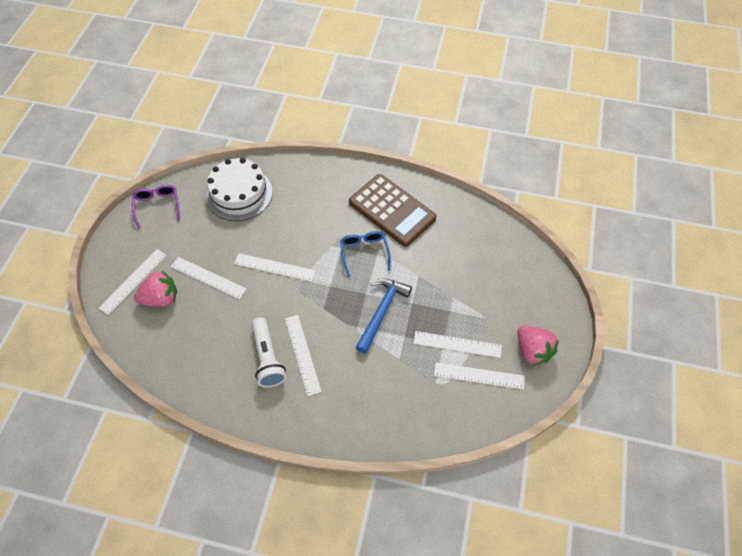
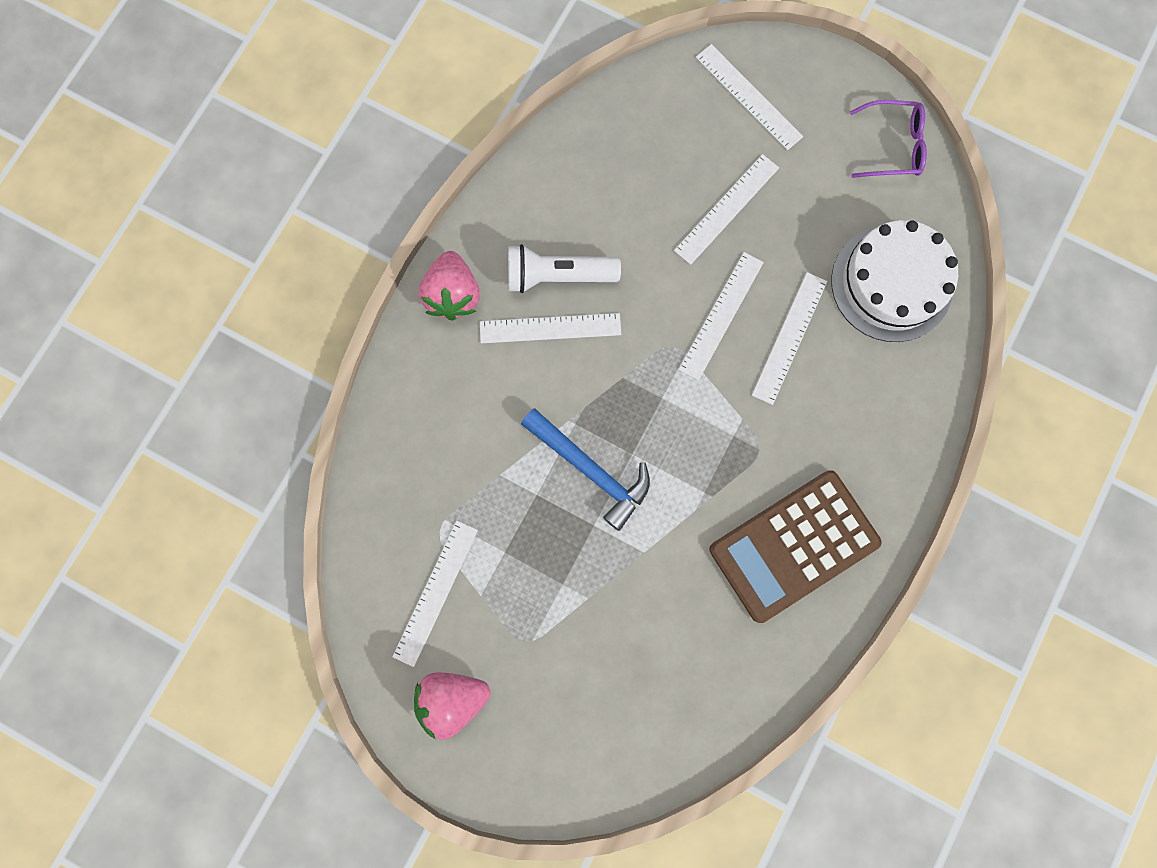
camera: 105 degrees right, 20 degrees up
(161, 298) = (705, 134): pink strawberry -> pink strawberry (453, 295)
(364, 253) = (712, 471): blue glasses -> none
(457, 344) = (498, 576): white ruler -> white ruler (789, 337)

